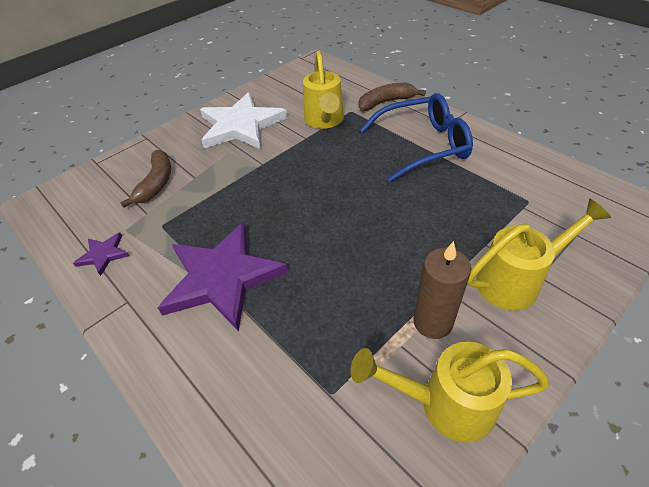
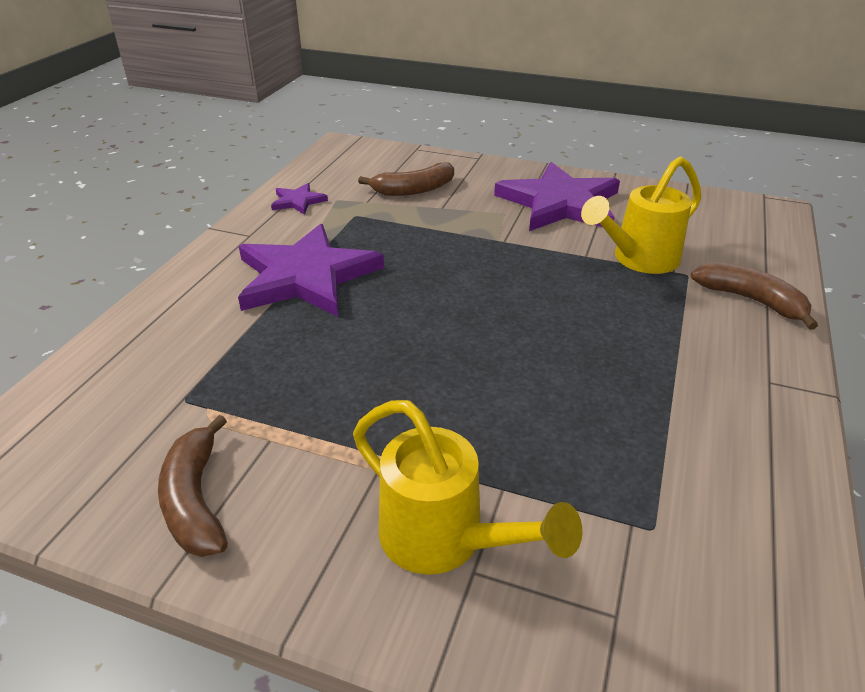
camera: 60 degrees right, 10 degrees down
(241, 125) = (560, 203): white star -> purple star
(423, 145) = (681, 366): blue glasses -> none
(432, 322) = (318, 460): brown candle -> none
(445, 404) = (195, 500): yellow watering can -> brown banana

